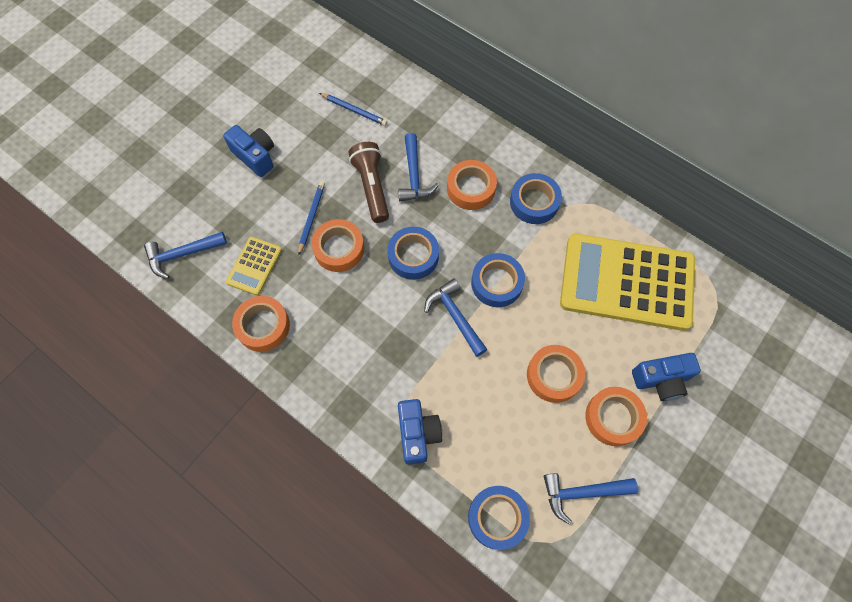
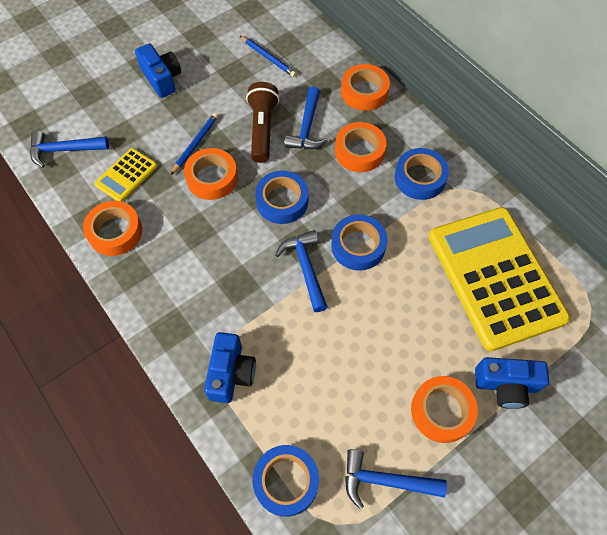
camera: 15 degrees right, 5 degrees down
(553, 375) = (390, 351): orange tape -> orange tape (364, 92)
(627, 282) = (495, 277): yellow calculator -> yellow calculator turned 45 degrees clockwise

